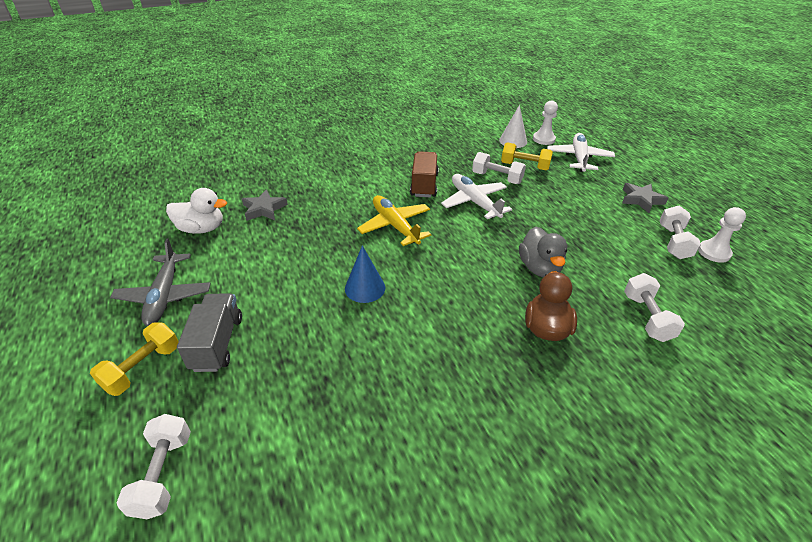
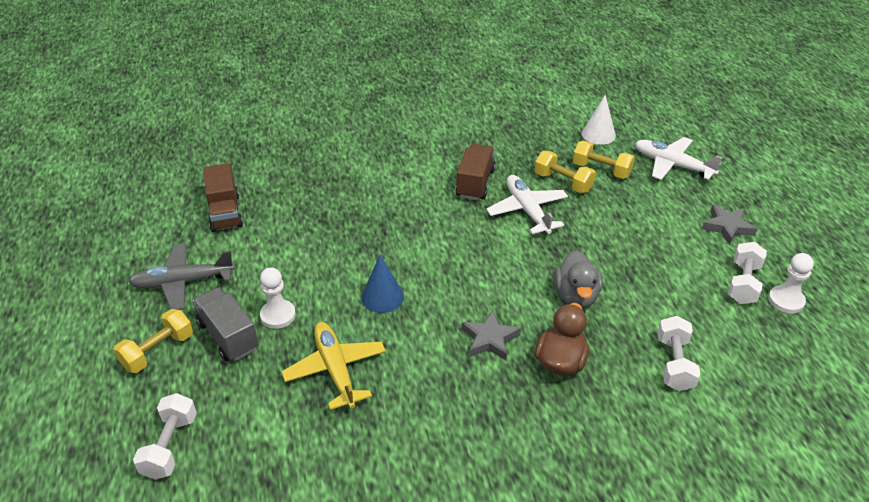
camera: 10 degrees right, 0 degrees up
(164, 296) = (182, 282): grey plane -> grey plane turned 75 degrees clockwise
(202, 229) = (225, 213): white duck -> brown truck
(217, 343) = (228, 336): grey truck -> grey truck turned 45 degrees counterclockwise
(264, 209) = (292, 196): grey star -> grey star (489, 339)
(395, 226) = (430, 230): yellow plane -> yellow plane (335, 369)
(497, 178) = (563, 182): white dumbbell -> yellow dumbbell
(543, 139) = (637, 135): white pawn -> white pawn (278, 315)
(579, 158) = (672, 165): white plane -> white plane turned 75 degrees counterclockwise

